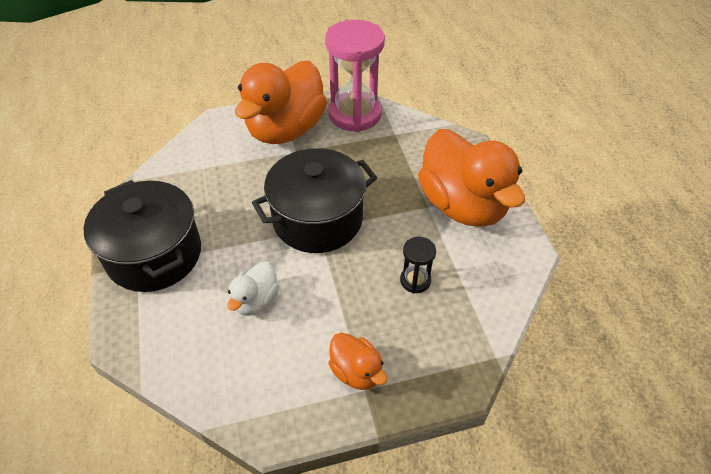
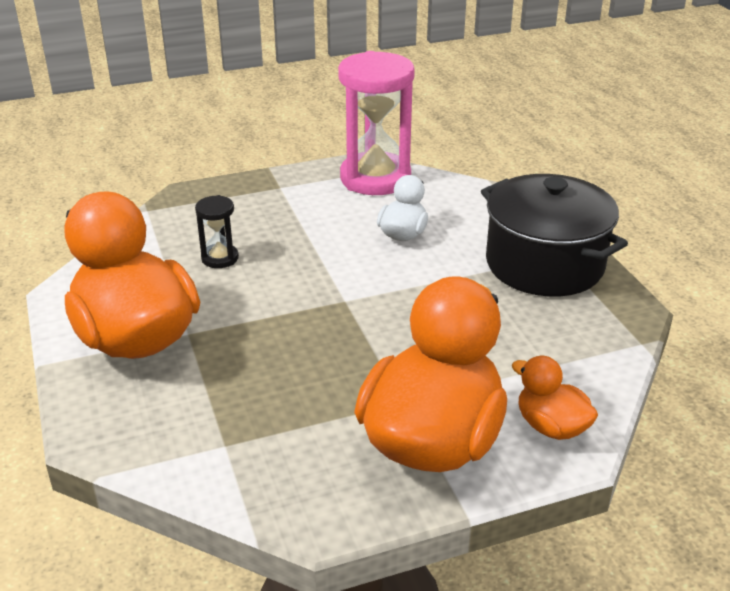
camera: 175 degrees right, 15 degrees down
(317, 219) = (347, 309): black pot -> none
(355, 114) = (303, 482): pink hourglass -> pink hourglass (375, 178)
(356, 372) = (288, 195): orange duck -> orange duck (551, 426)

